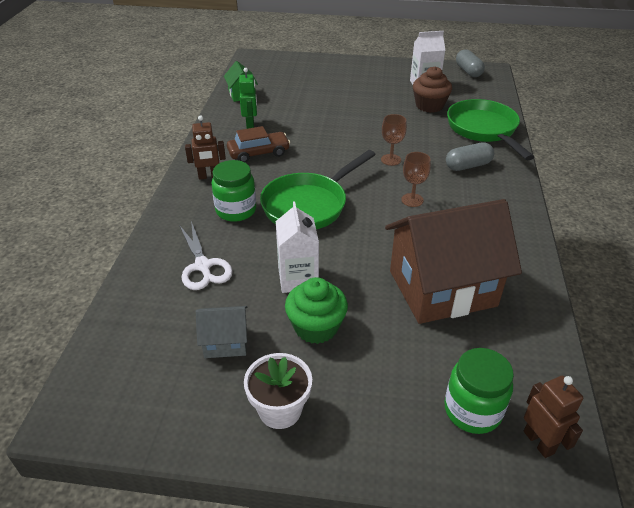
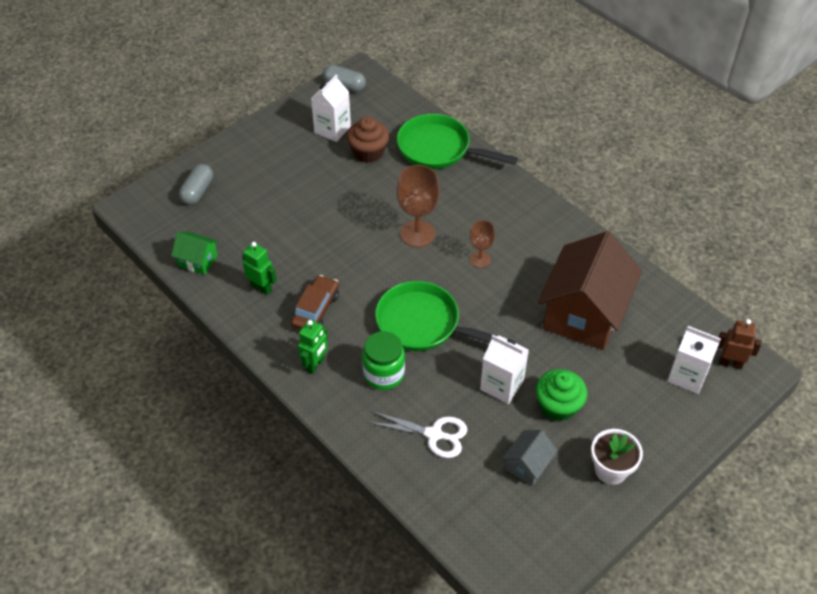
camera: 50 degrees left, 10 degrees up
(209, 176) = (315, 364): brown robot -> green robot
(308, 205) = (423, 324): green pan -> green pan turned 120 degrees clockwise
(391, 160) = (417, 234): brown goblet -> brown goblet, size x1.71
(468, 166) = (473, 196): grey capsule -> grey capsule (197, 191)
(472, 410) = (687, 376): green jar -> white carton

